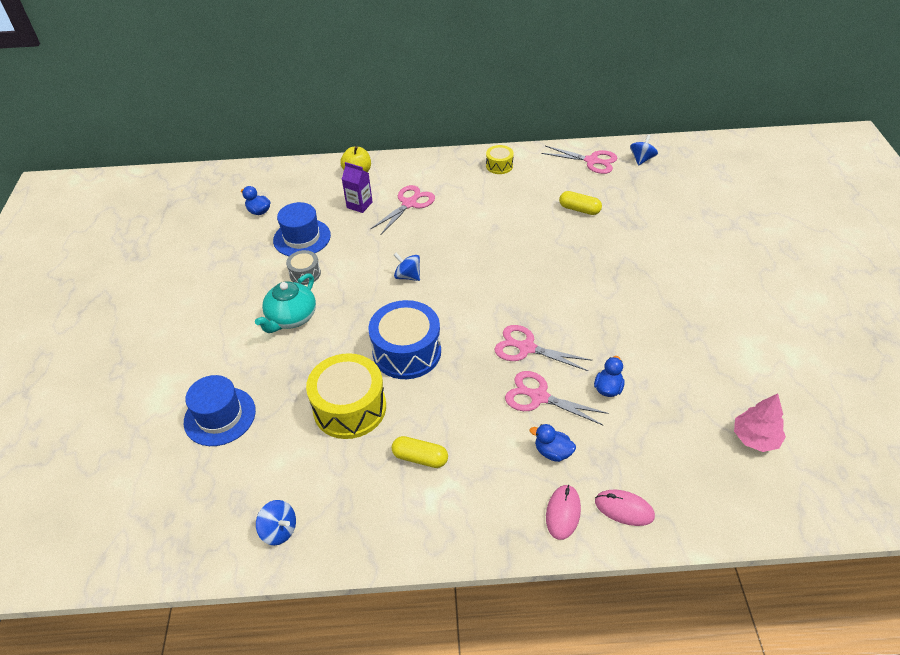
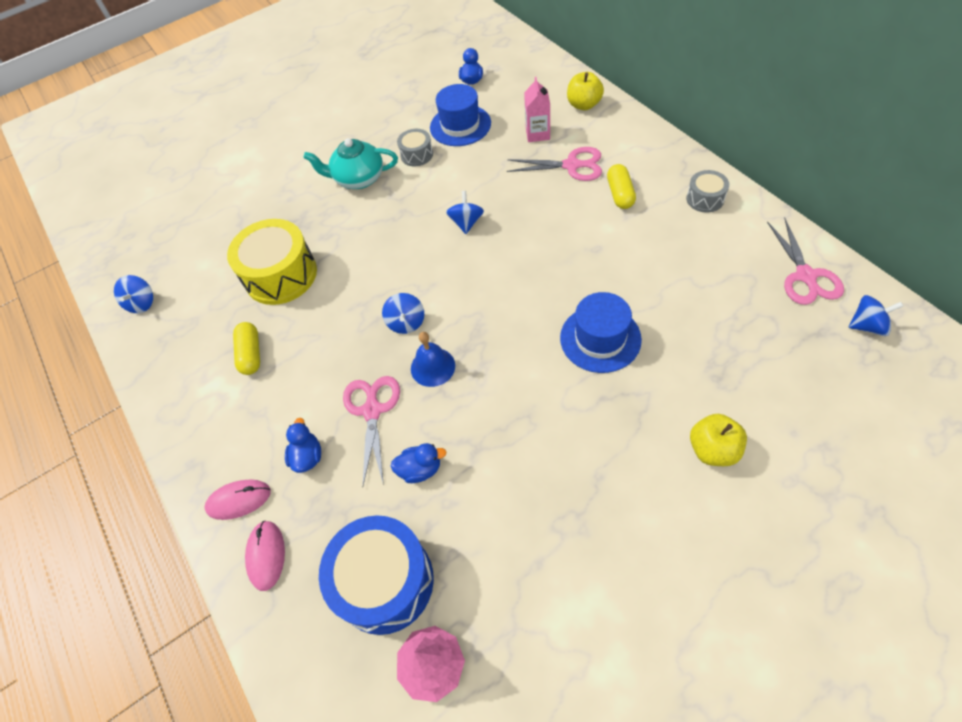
camera: 65 degrees right, 10 degrees up
(220, 416) = (231, 203): blue hat -> blue hat (600, 338)
(359, 205) = (537, 134): purple carton -> pink carton
(407, 352) = (368, 277): blue drum -> blue drum (384, 581)
(473, 347) = (406, 323): none -> blue spinning top
(499, 166) = (705, 199): yellow drum -> grey drum
(526, 348) = (433, 367): pink scissors -> blue bell
(579, 209) = (696, 308): yellow capsule -> yellow capsule (620, 194)
(680, 251) = (713, 449): none -> yellow apple

